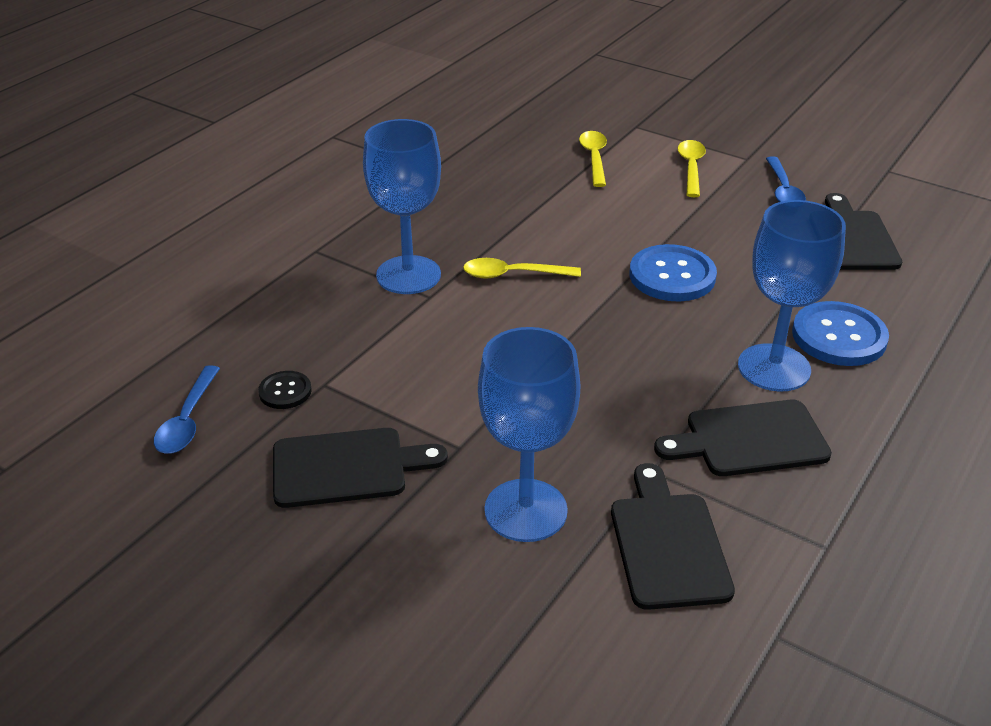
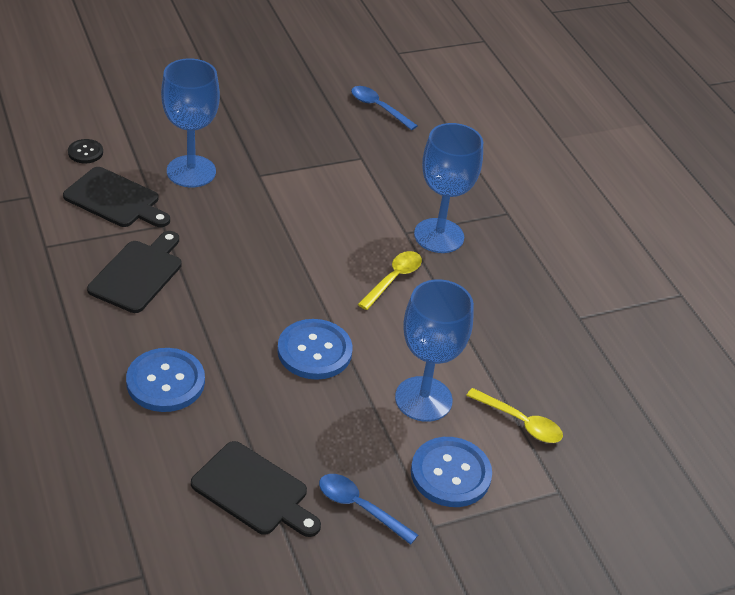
camera: 120 degrees right, 5 degrees up
(285, 391) = (369, 143): black button -> black button (85, 152)
(347, 467) = (286, 136): black cutting board -> none
(691, 168) = (450, 474): yellow spoon -> blue button
(774, 368) = (176, 328): blue goblet -> blue goblet (423, 399)

